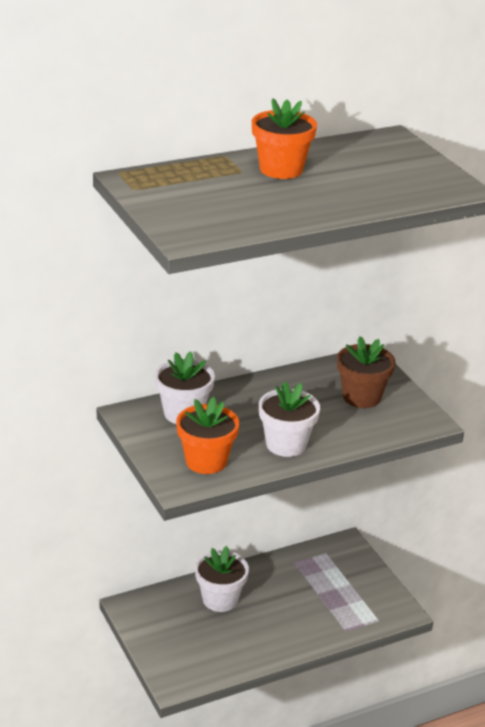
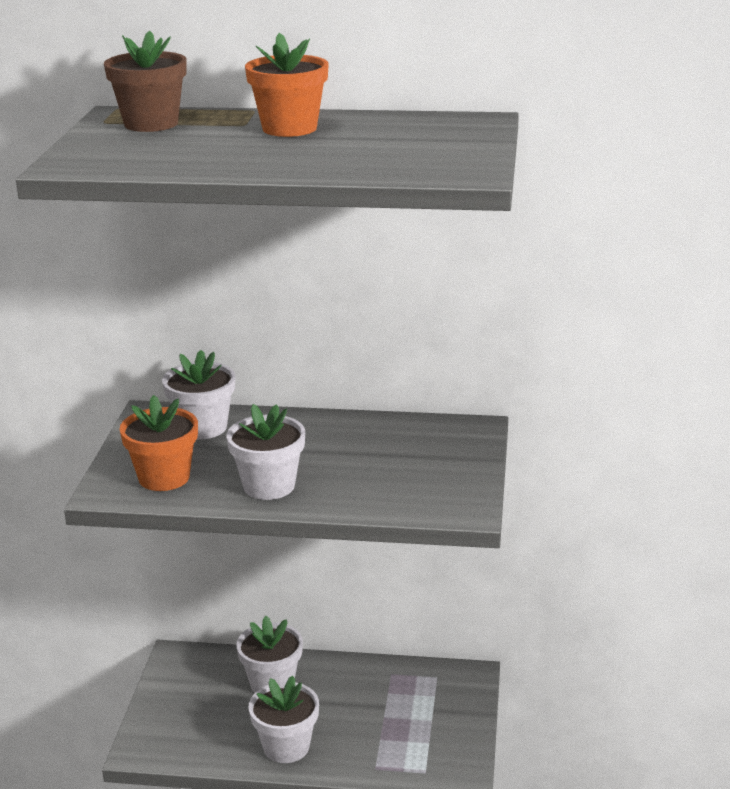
camera: 35 degrees right, 5 degrees down
(274, 640) = (286, 747): none -> white flower pot
(362, 397) = (418, 463): brown flower pot -> brown flower pot (151, 124)

